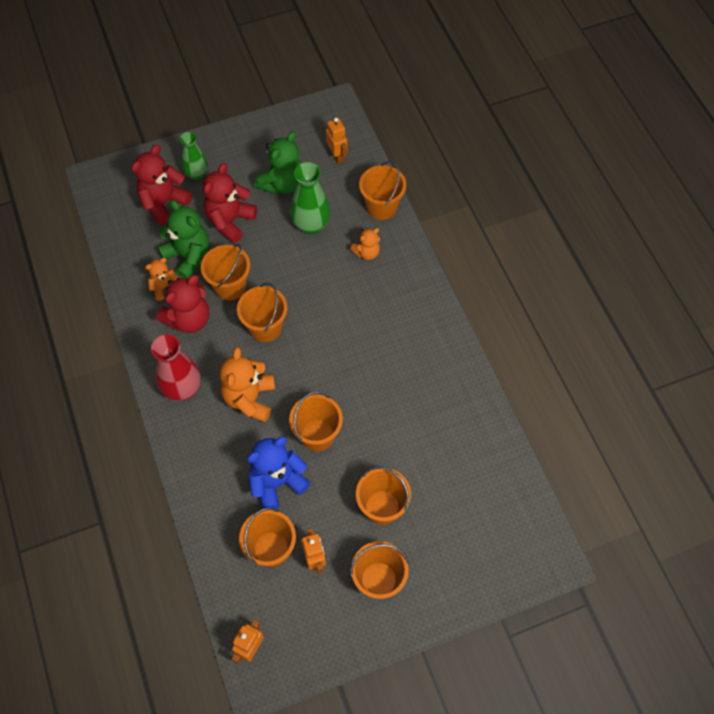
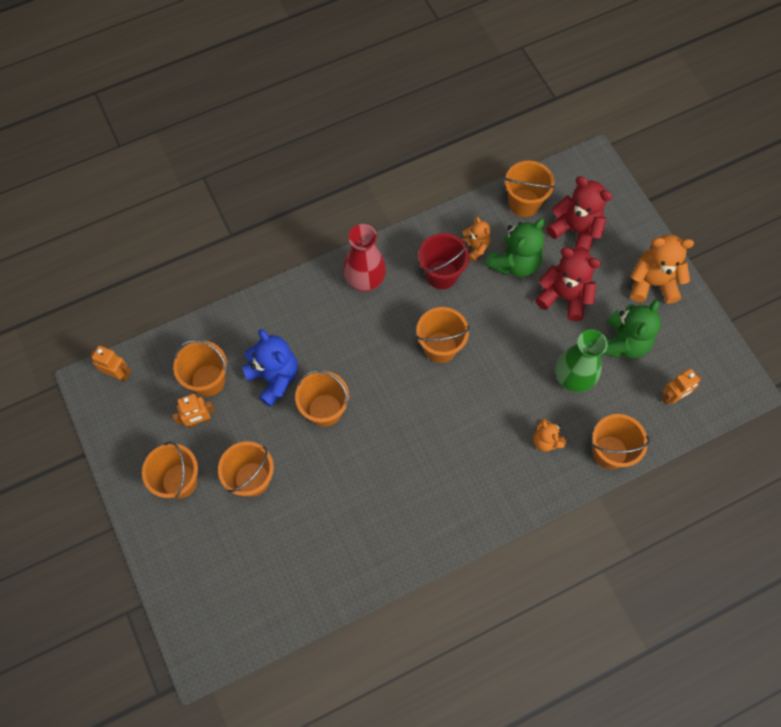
camera: 85 degrees right, 5 degrees up
(189, 319) = (441, 274): red teddy bear -> red bucket
(197, 174) = (618, 255): green vase -> none
(230, 286) = (484, 307): orange bucket -> orange bucket (524, 203)
(250, 398) = (359, 342): orange teddy bear -> orange teddy bear (652, 283)
(282, 183) = (622, 343): green teddy bear -> green teddy bear turned 90 degrees counterclockwise

